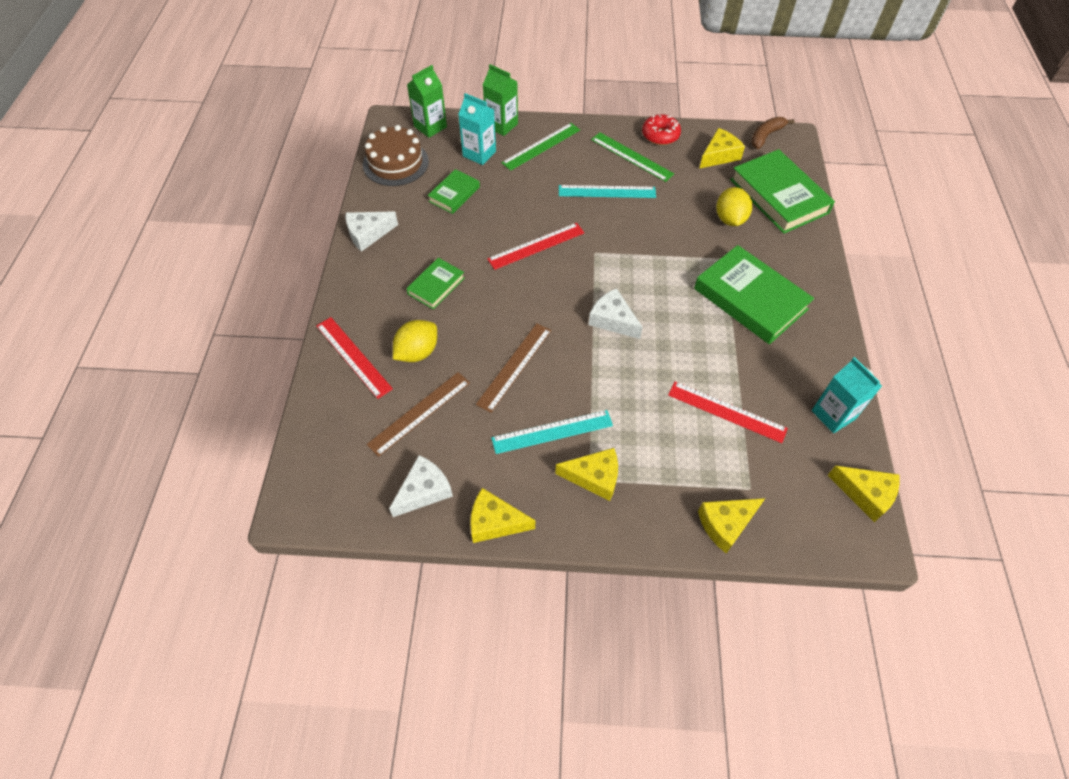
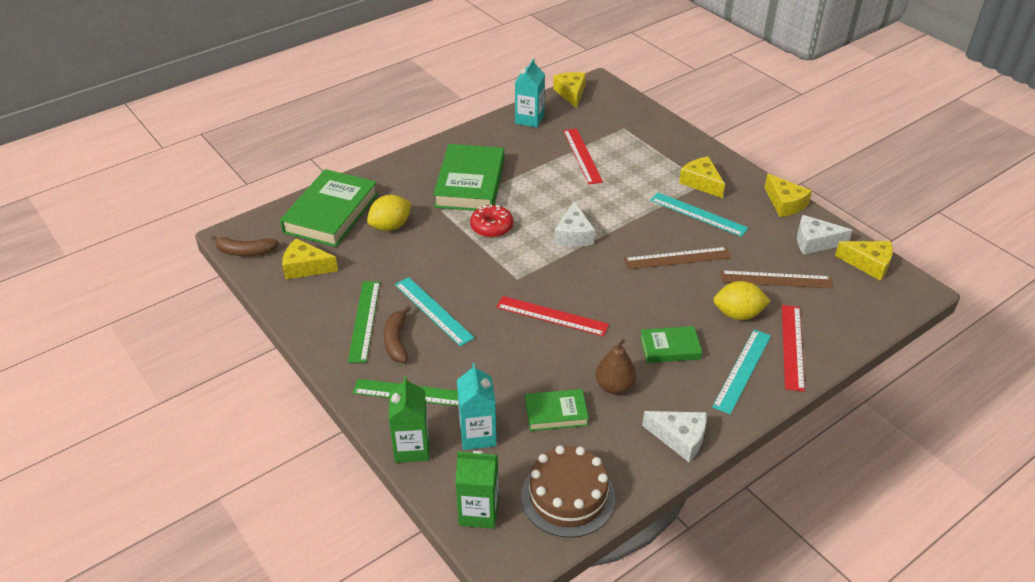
camera: 130 degrees left, 15 degrees down
(372, 308) = (742, 370): none -> turquoise ruler
(440, 233) = (614, 386): none -> brown pear
(596, 161) = (396, 341): none -> brown banana
(660, 135) = (310, 318): red donut -> red donut (491, 227)
(726, 524) = (657, 127): yellow cheese -> yellow cheese (868, 264)

